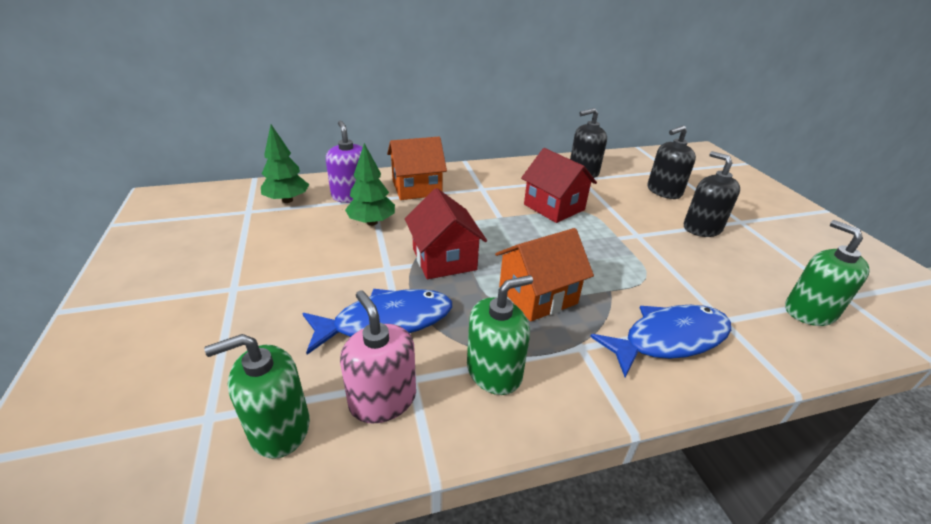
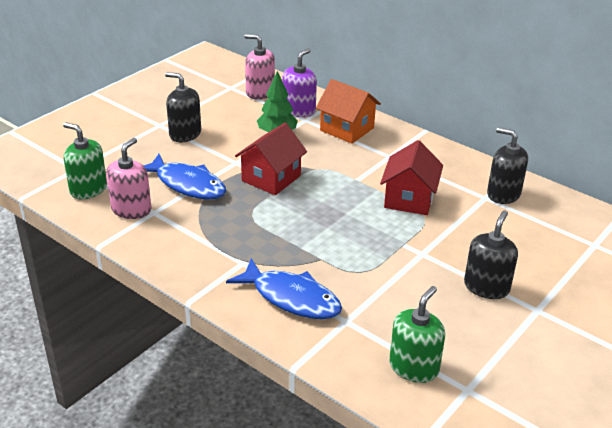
camera: 55 degrees right, 0 degrees up
(287, 200) = (260, 92): green tree -> pink soap dispenser
(494, 372) = (186, 237): green soap dispenser -> none
(537, 295) = (276, 229): orange house -> none
(664, 191) = (534, 250): black soap dispenser -> black soap dispenser (185, 134)

